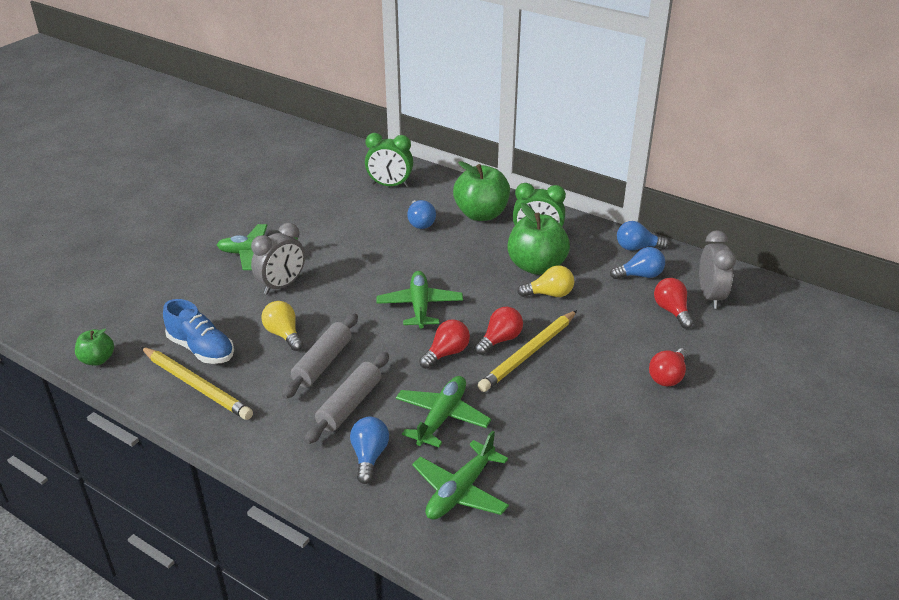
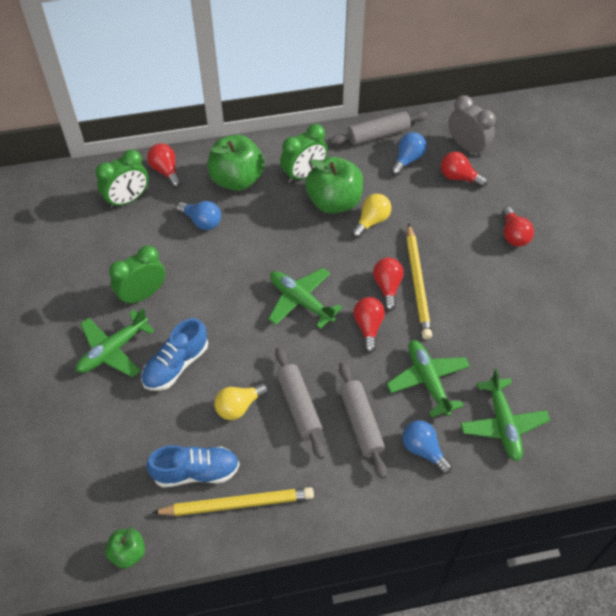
camera: 45 degrees left, 20 degrees up
(282, 285) = (176, 365): grey clock -> blue shoe
(284, 334) = (239, 406): yellow light bulb -> yellow light bulb turned 45 degrees counterclockwise
(321, 237) = (142, 294): none -> green clock
(438, 184) = (166, 171): none -> red light bulb
(637, 248) = (378, 134): blue light bulb -> grey rolling pin

